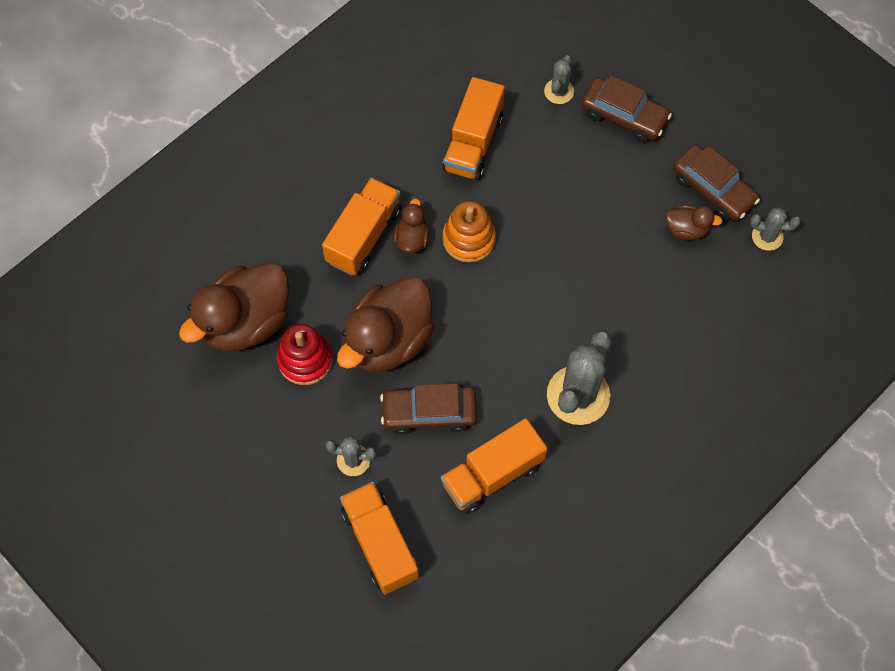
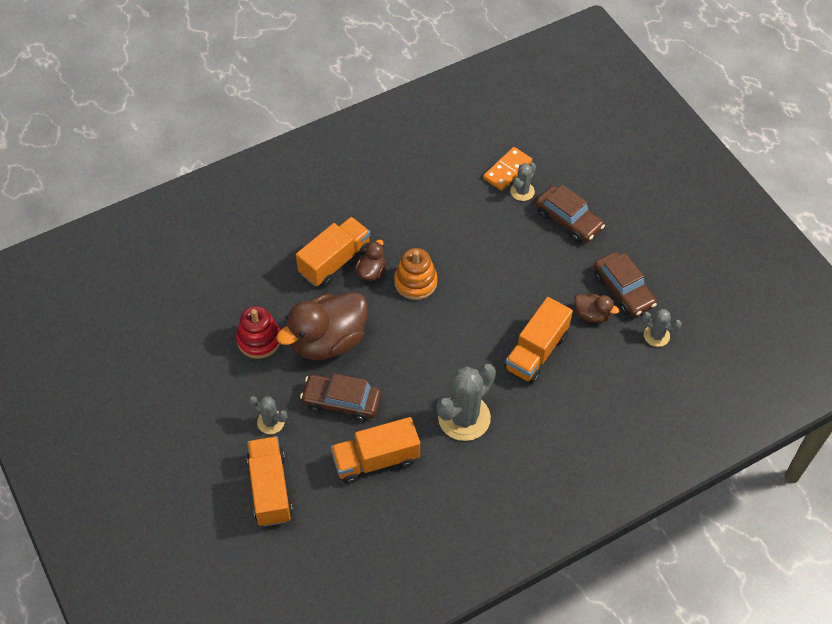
camera: 15 degrees right, 10 degrees down
(246, 322) = (223, 302): brown duck -> none
(473, 143) = (442, 213): orange truck -> orange truck (536, 352)
(533, 68) = (507, 170): none -> orange domino

